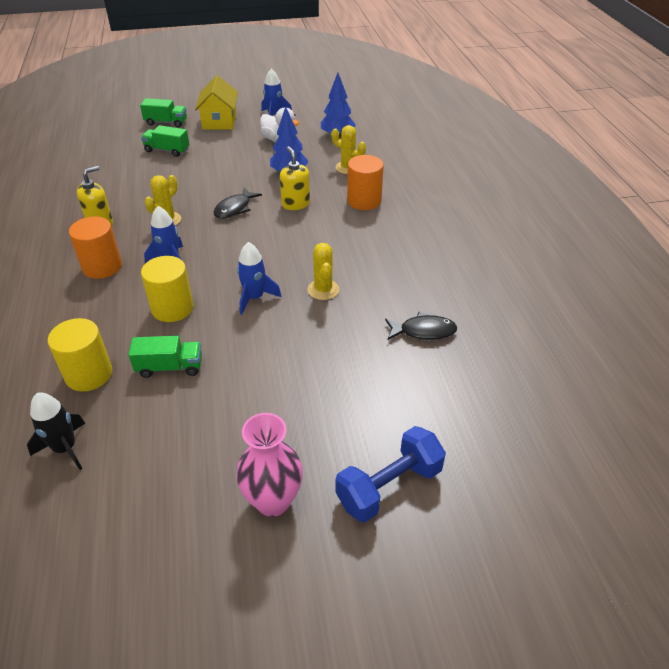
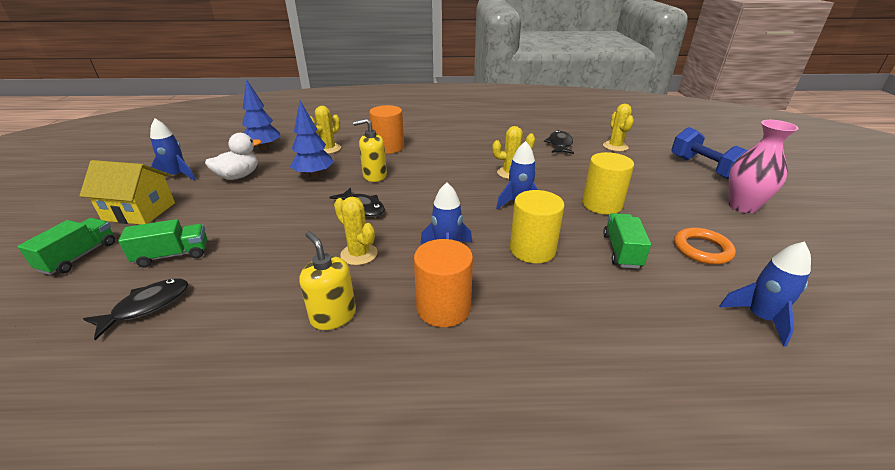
camera: 80 degrees left, 10 degrees down
(65, 448) = (760, 318): black rocket -> blue rocket
(89, 374) = (647, 307): yellow cylinder -> yellow cylinder (601, 204)
(117, 160) = (147, 307): none -> black fish
(167, 150) = (173, 255): green truck -> green truck turned 135 degrees counterclockwise
(172, 431) = (702, 249): none -> orange ring
(438, 389) = (615, 146): none -> yellow cactus

